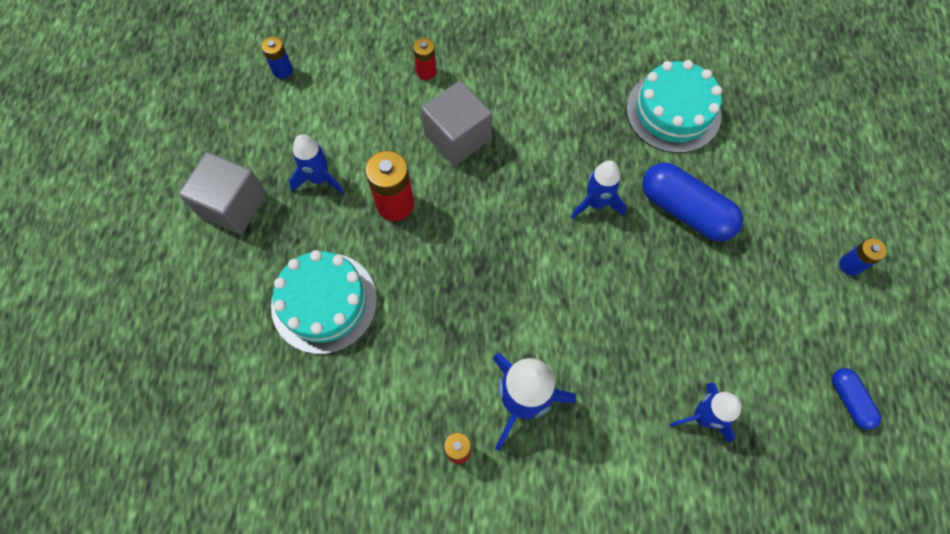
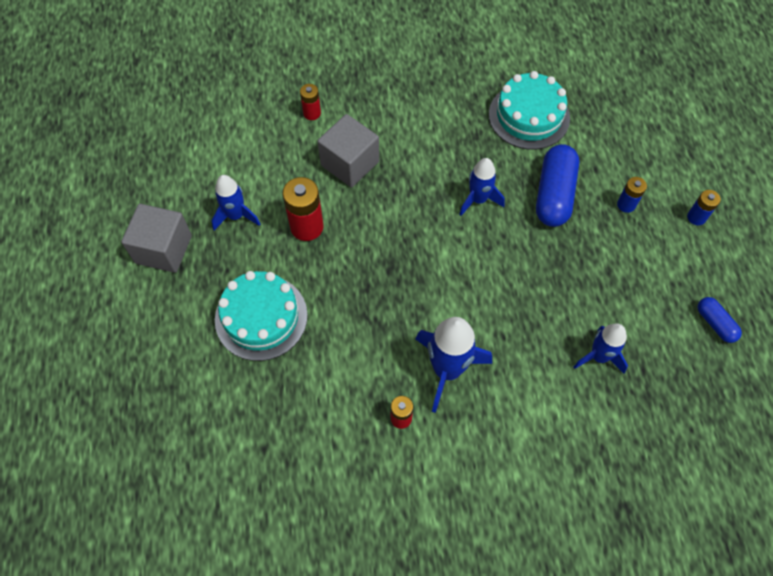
camera: 10 degrees left, 5 degrees down
(282, 70) = (185, 130): blue battery -> blue battery (626, 204)
(685, 210) = (554, 194): blue capsule -> blue capsule turned 75 degrees clockwise

